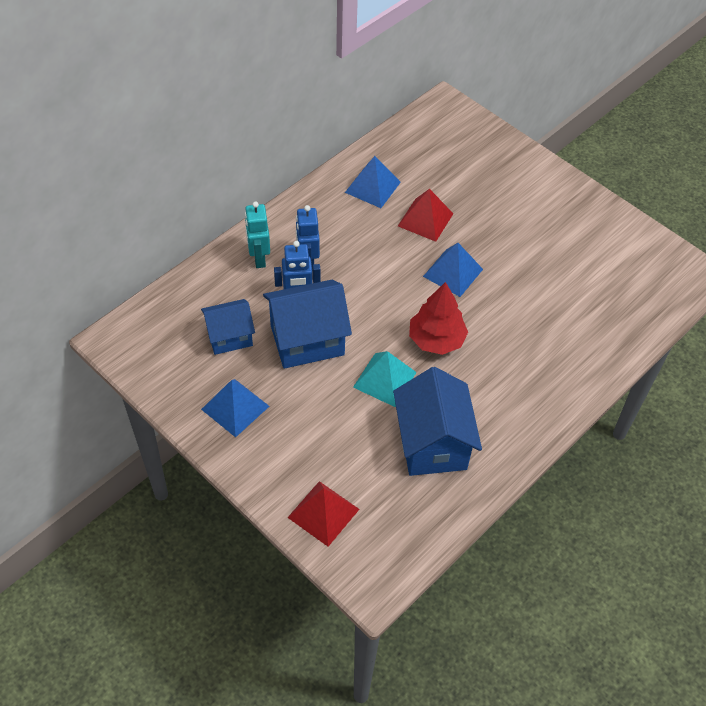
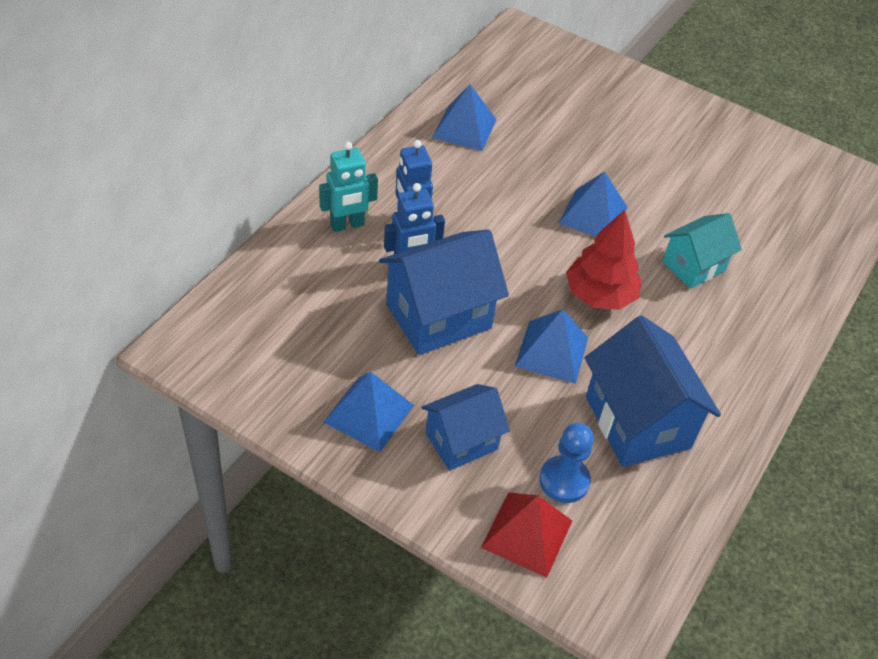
camera: 15 degrees left, 5 degrees down
(229, 337) = (336, 325): blue house -> blue house (461, 441)
(259, 258) = (347, 225): turquoise robot -> turquoise robot turned 90 degrees counterclockwise
(362, 479) = (564, 480): none -> blue pawn
(385, 379) = (552, 351): turquoise pyramid -> blue pyramid
(425, 219) = (540, 158): red pyramid -> none
(520, 325) = (693, 266): none -> turquoise house

